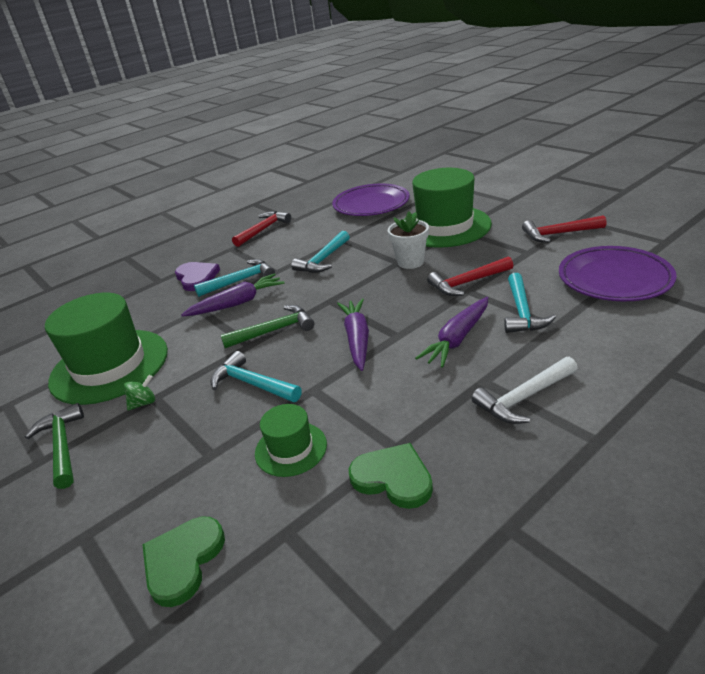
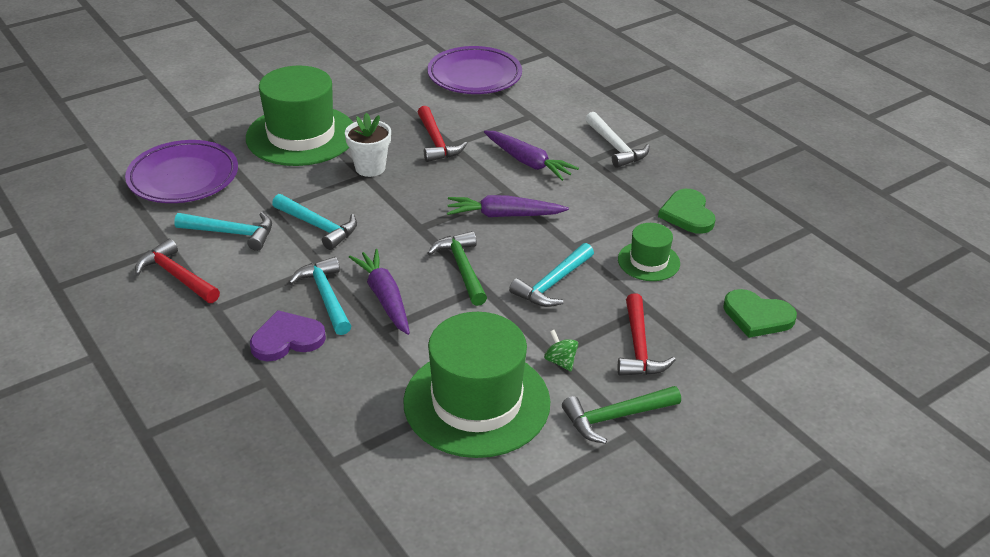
camera: 90 degrees left, 5 degrees up
(393, 478) = (687, 214): green heart -> green heart turned 45 degrees counterclockwise
(522, 312) = (502, 125): turquoise hammer -> turquoise hammer (232, 233)
(558, 234) = (375, 80): red hammer -> red hammer (639, 347)

